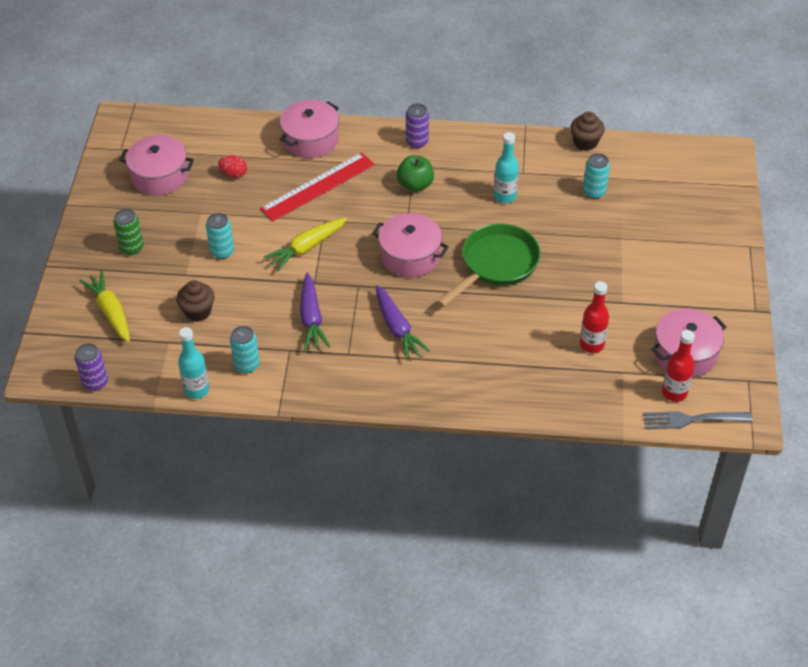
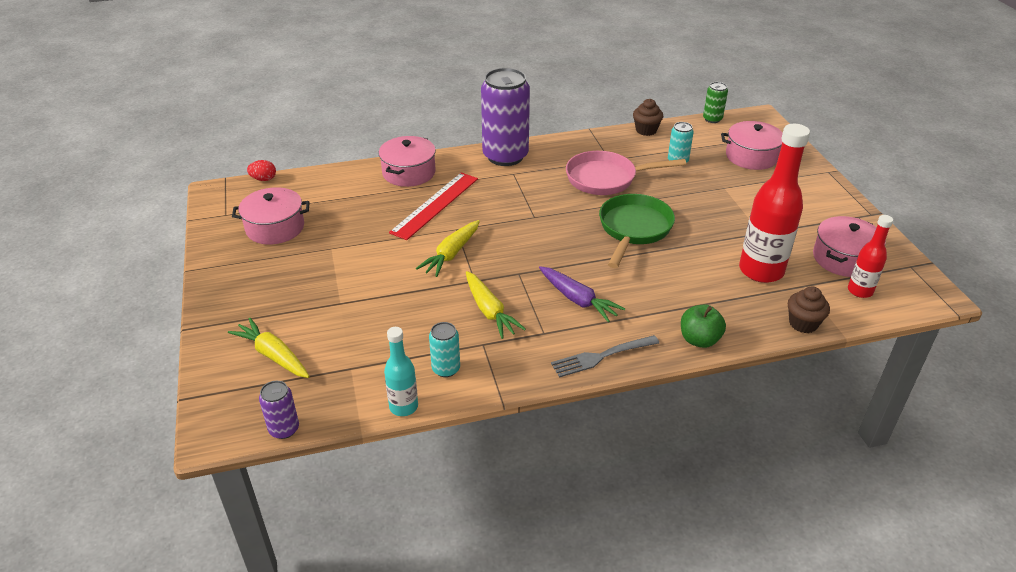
camera: 20 degrees left, 10 degrees down
(131, 248) = (272, 292): green can -> green can (712, 119)
(198, 312) = (369, 333): brown cupcake -> brown cupcake (803, 323)
(222, 251) = (368, 275): turquoise can -> none
(234, 174) = (349, 212): red egg -> red egg (263, 179)
(311, 318) = (489, 311): purple carrot -> yellow carrot
(410, 256) = (552, 239): pink pot -> pink pot (751, 156)
(415, 185) = (523, 186): green apple -> green apple (699, 340)
(417, 142) = (505, 156): purple can -> purple can, size x2.19
(505, 196) = (606, 179): turquoise bottle -> pink pan
(591, 344) = (761, 271): red bottle -> red bottle, size x1.84
(693, 419) = (893, 308): grey fork -> grey fork (602, 356)

